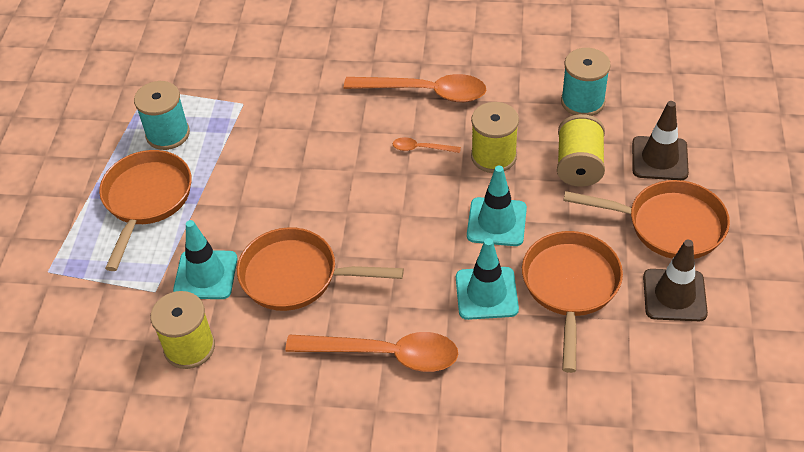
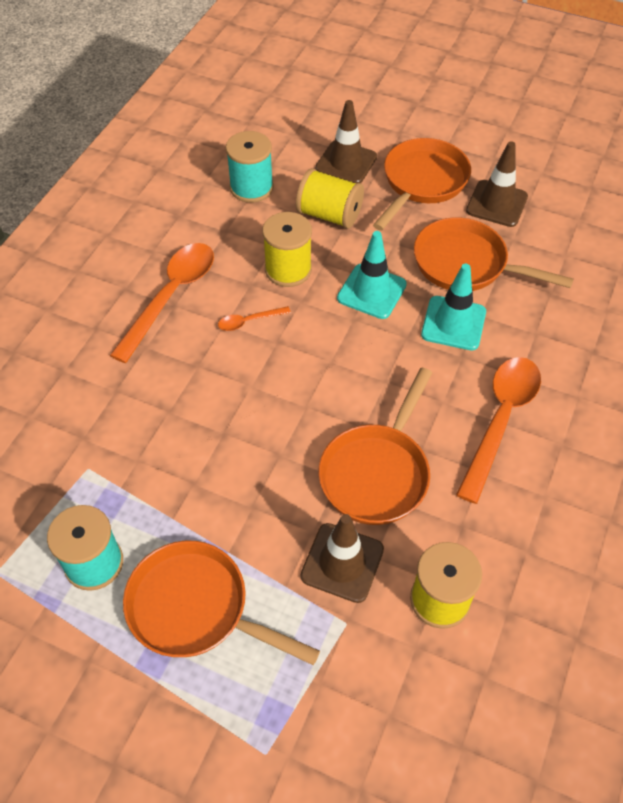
camera: 75 degrees left, 5 degrees up
(205, 275) = (342, 562): turquoise traffic cone -> brown traffic cone
(421, 148) = (249, 321): orange spoon -> orange spoon turned 45 degrees clockwise

